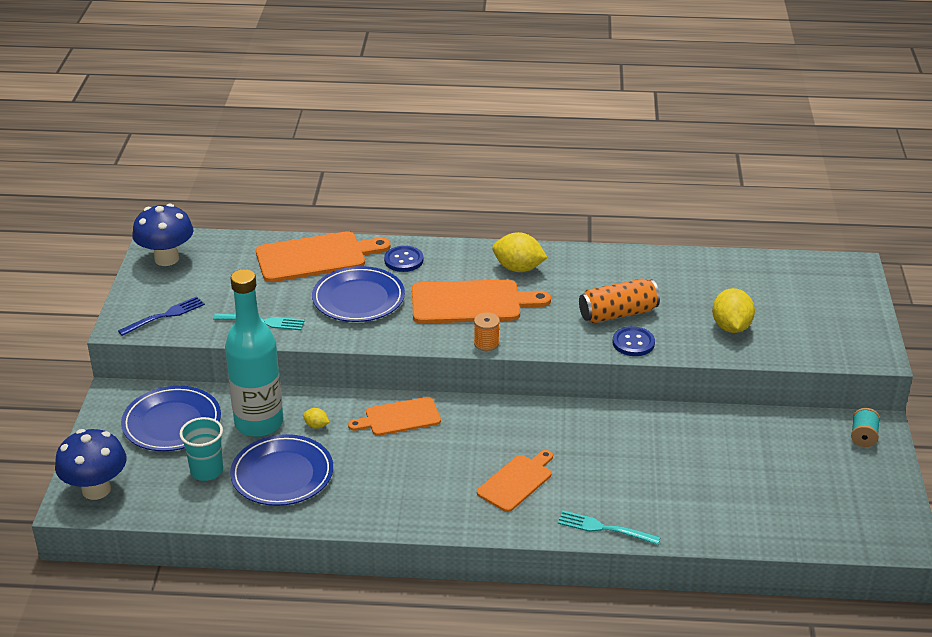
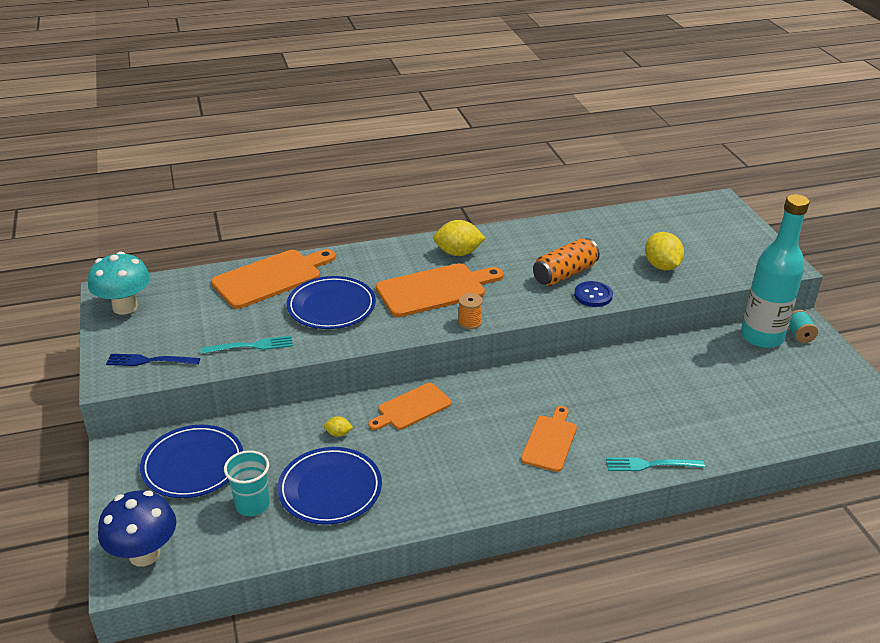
camera: 20 degrees left, 0 degrees up
(164, 316) = (149, 361): blue fork -> blue fork turned 120 degrees counterclockwise
(166, 259) = (125, 307): blue mushroom -> turquoise mushroom
(259, 423) = (281, 444): turquoise bottle -> turquoise bottle (761, 337)
(403, 260) = (353, 265): blue button -> none

